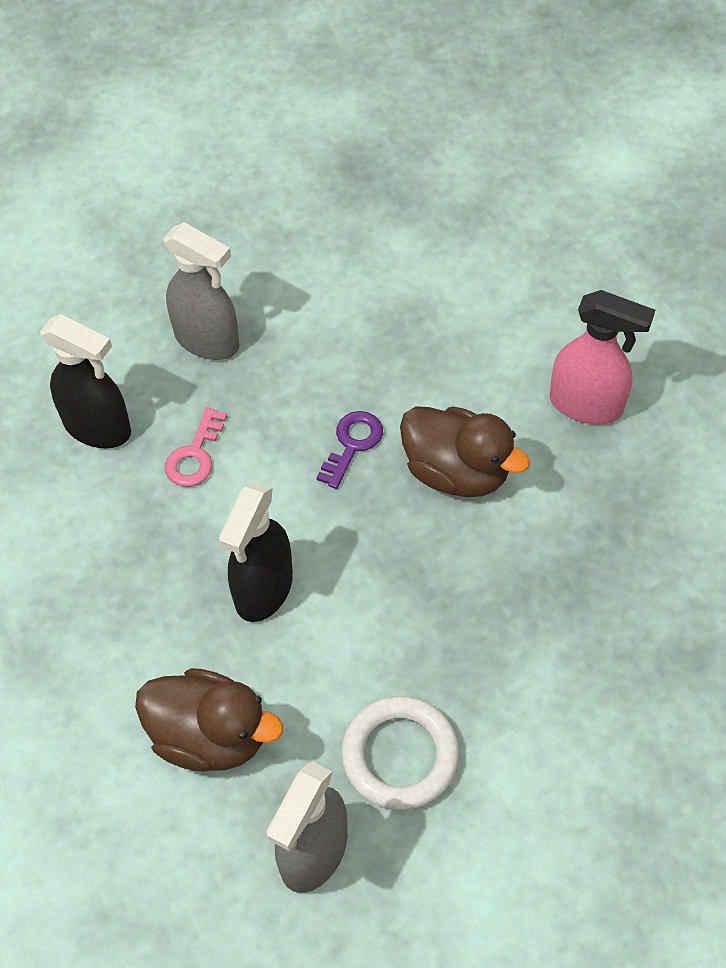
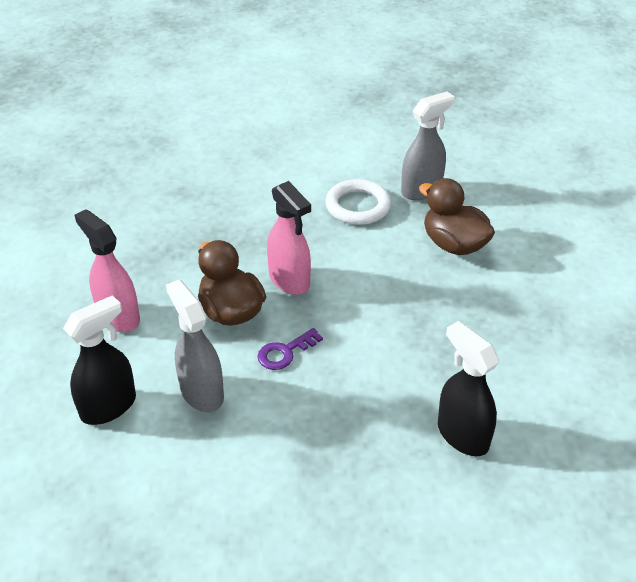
camera: 155 degrees left, 15 degrees down
(195, 455) = (397, 387): pink key -> none
(207, 340) = (347, 469): grey spray bottle -> grey spray bottle (201, 392)
(263, 589) = (390, 296): black spray bottle -> black spray bottle (109, 406)
(414, 555) = (289, 280): none -> pink spray bottle

